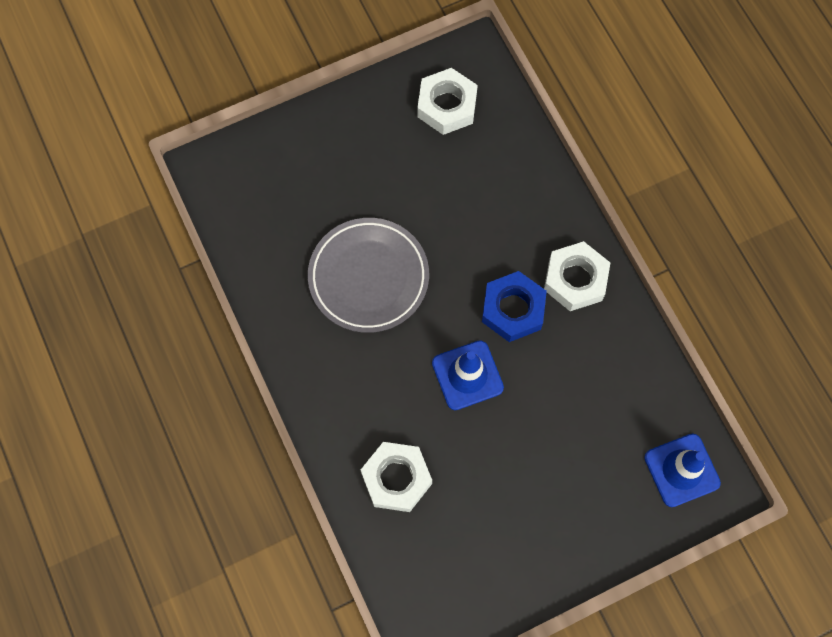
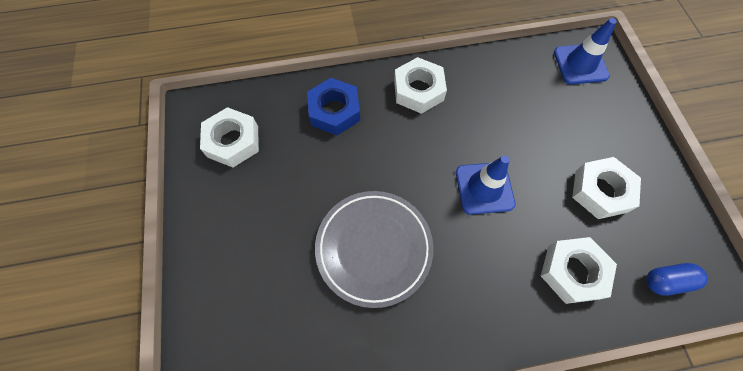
camera: 75 degrees left, 5 degrees down
(412, 578) = (666, 281): none -> blue capsule
(501, 504) = (600, 191): none -> white nut
(513, 309) = (433, 139): blue nut -> blue nut (334, 111)

